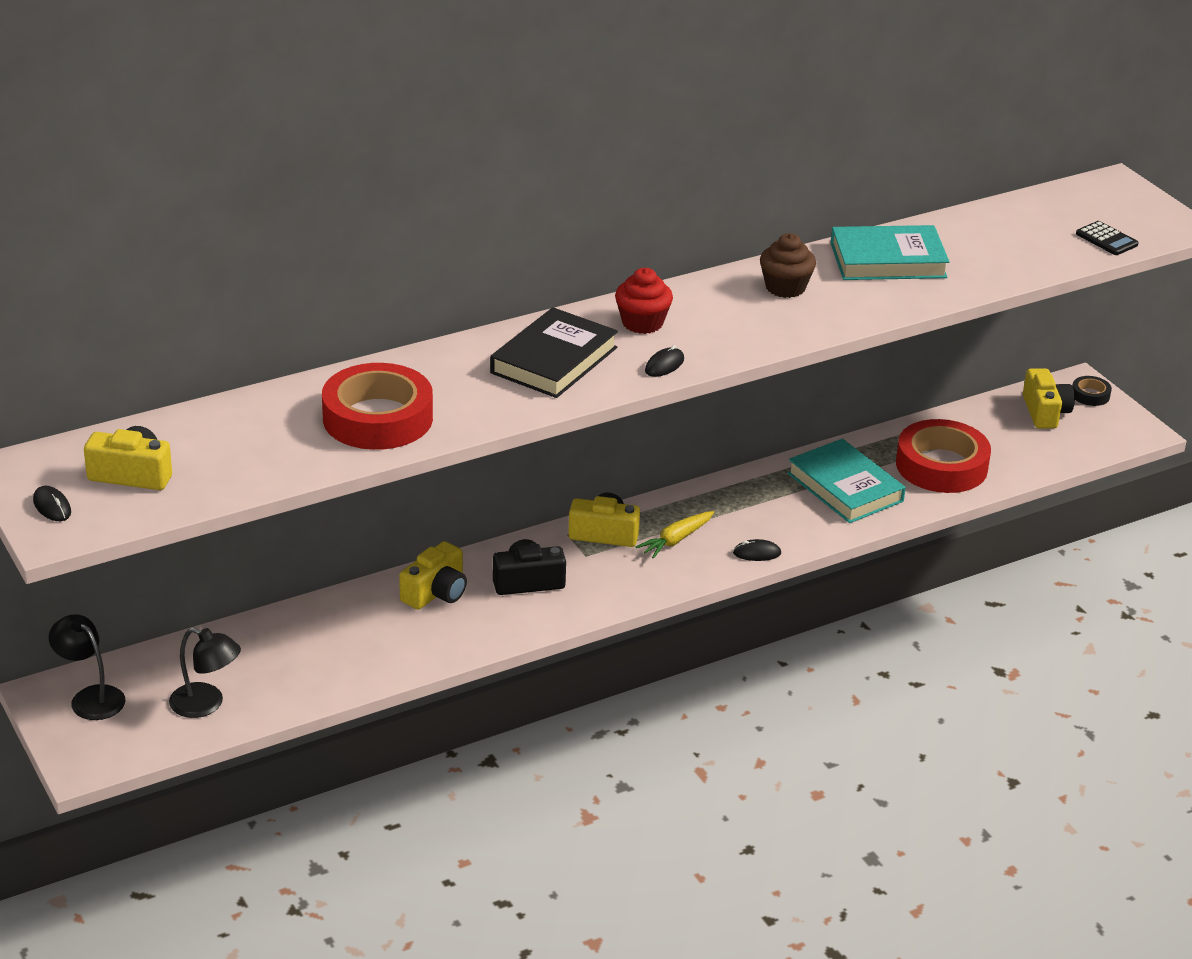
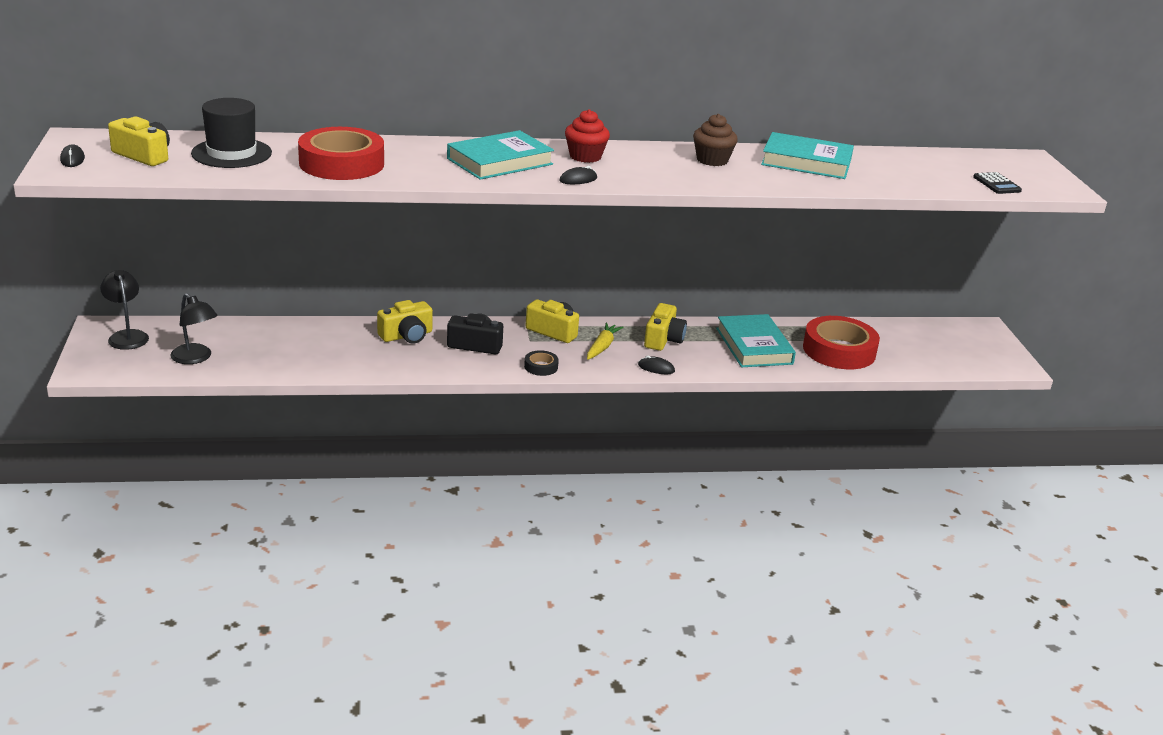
camera: 20 degrees right, 5 degrees down
(233, 439) = (231, 153): none -> black hat
(554, 360) = (500, 161): black book -> turquoise book
(676, 540) = (602, 347): yellow carrot -> yellow carrot turned 135 degrees clockwise
(1045, 412) = (945, 338): yellow camera -> yellow camera (663, 339)
(1090, 395) = (989, 336): black tape -> black tape (541, 367)

